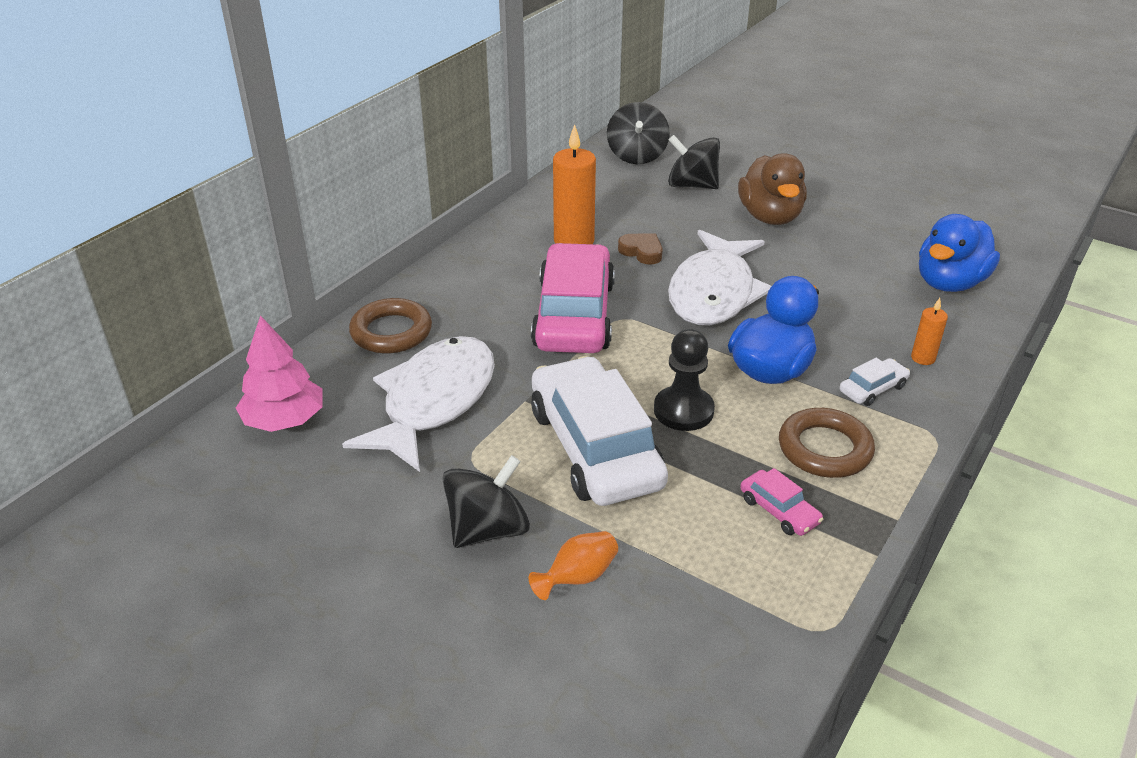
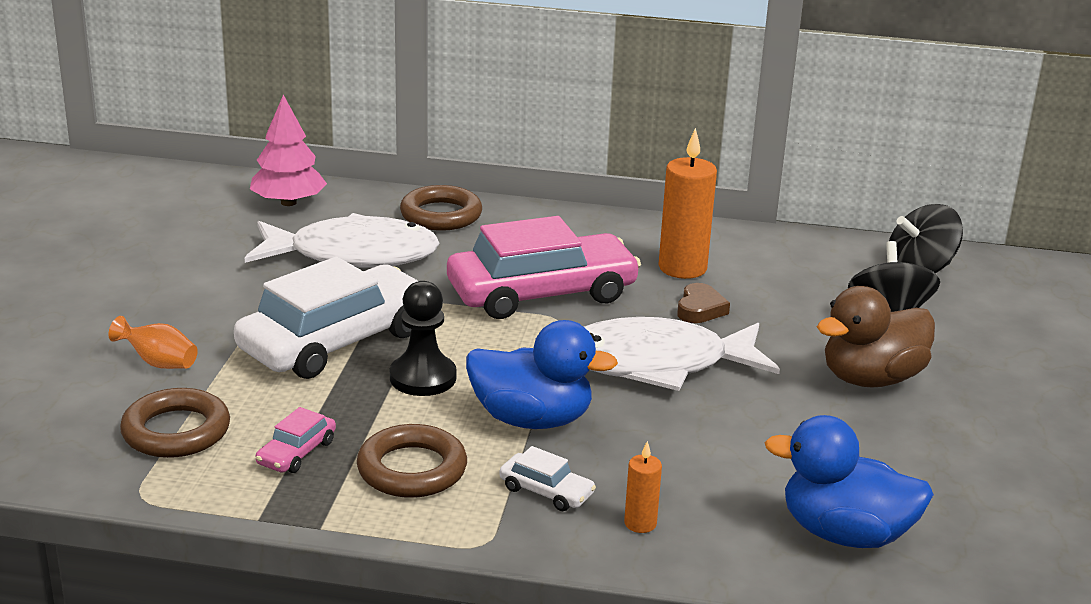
camera: 65 degrees right, 10 degrees down
(488, 529) = (199, 312): black spinning top -> none
(716, 585) = (176, 431): none -> brown ring

